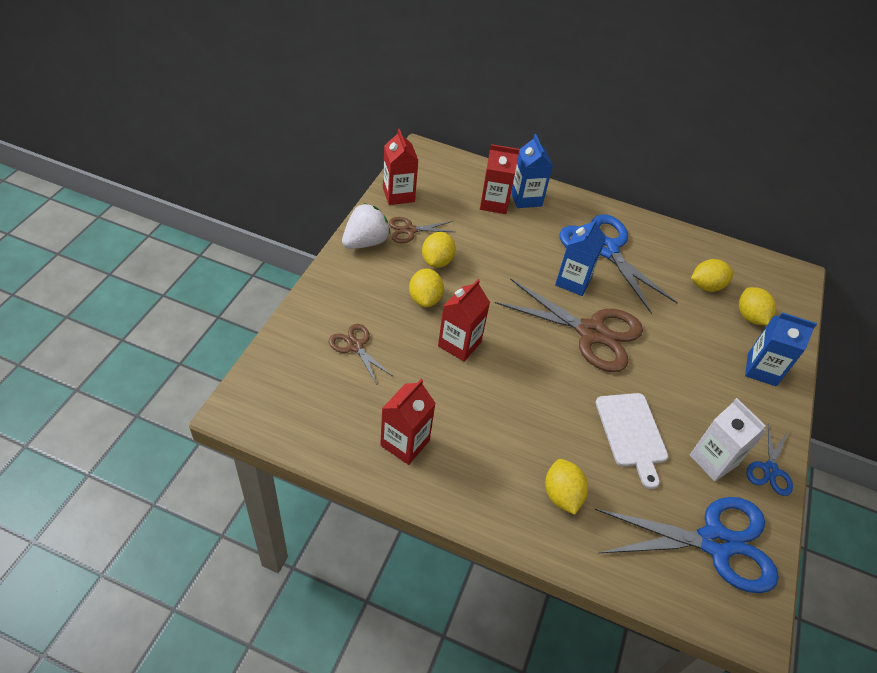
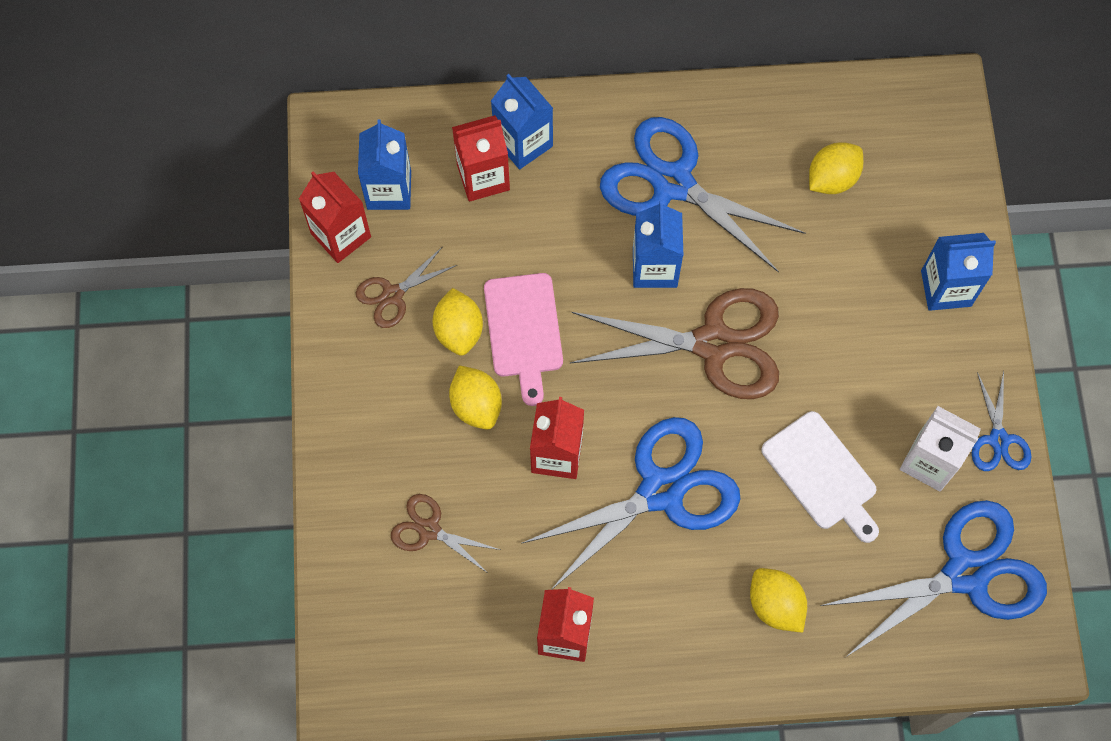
camera: 20 degrees left, 20 degrees up
(365, 242) = (344, 350): white strawberry -> none
(438, 188) = (389, 190): none -> blue carton
(476, 277) = (524, 330): none -> pink cutting board
(516, 393) = (661, 491): none -> blue scissors
(750, 317) = (905, 204): yellow lemon -> none

